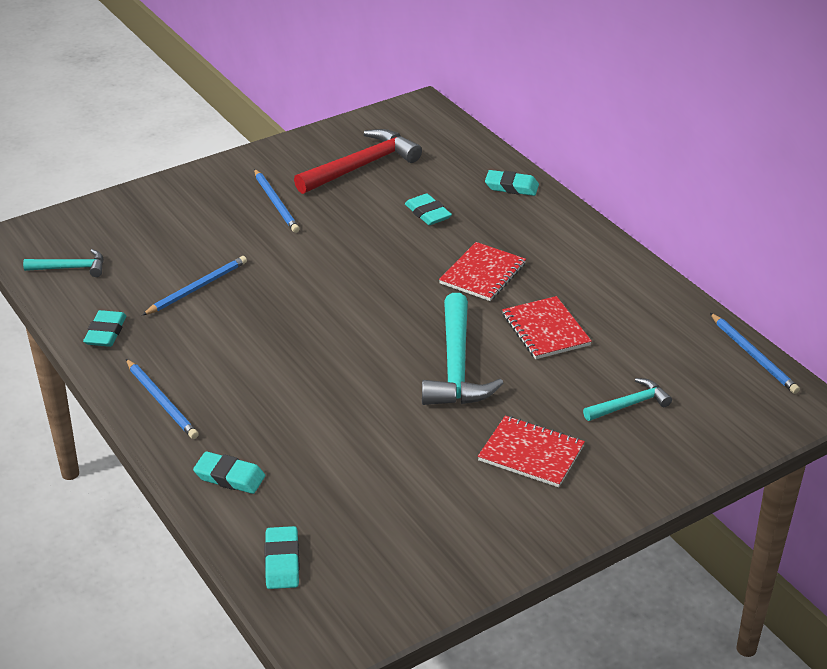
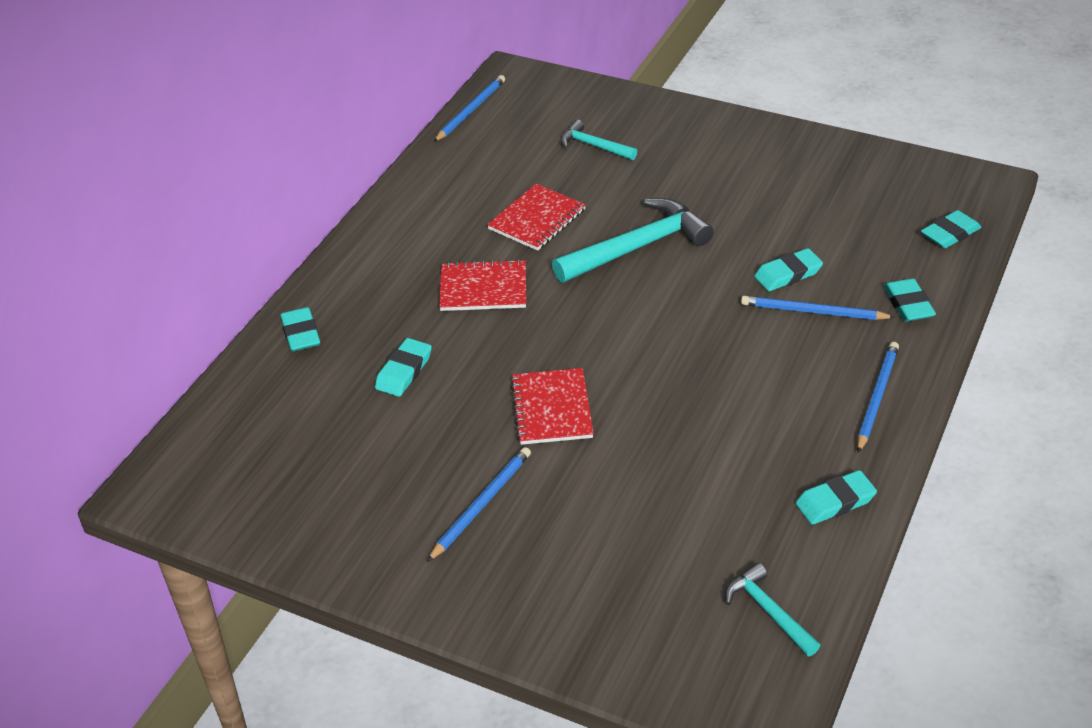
camera: 120 degrees left, 5 degrees up
(197, 288) = (696, 476): blue pencil -> blue pencil (813, 311)
(338, 430) = (788, 274): none -> turquoise eraser
(362, 166) = (341, 472): red hammer -> none
(531, 453) = (702, 169): red notebook -> red notebook (551, 408)

